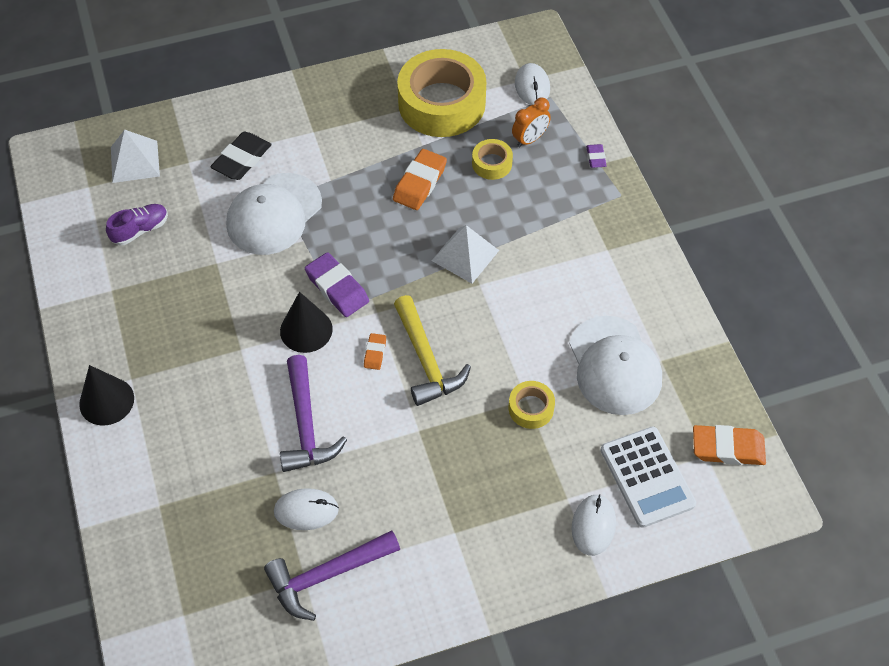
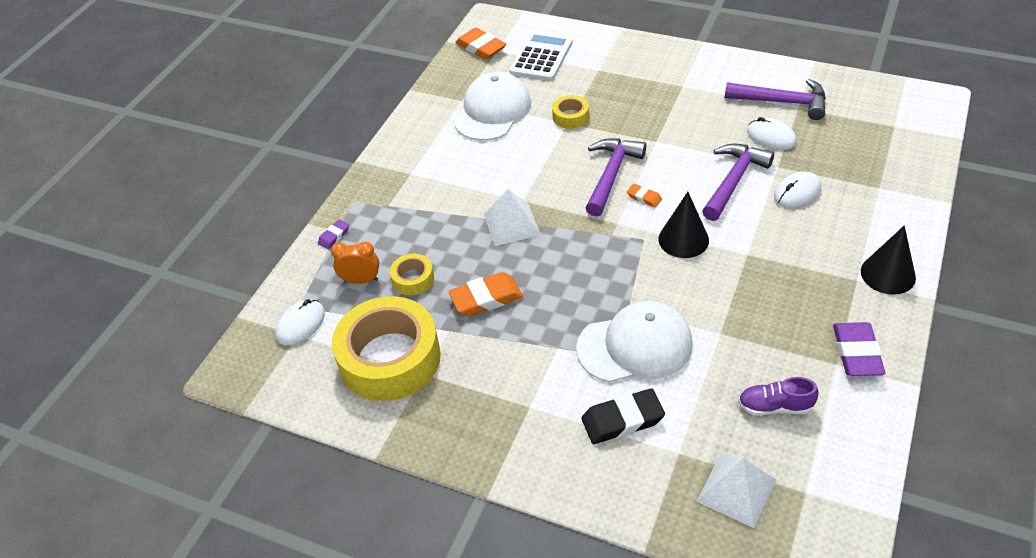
camera: 135 degrees left, 10 degrees down
(337, 288) = (632, 255): purple eraser -> purple eraser (856, 353)
(375, 353) = (644, 197): orange eraser -> orange eraser turned 75 degrees clockwise
(426, 360) = (611, 175): yellow hammer -> purple hammer
(593, 526) = (597, 53): white mouse -> white mouse (797, 192)

